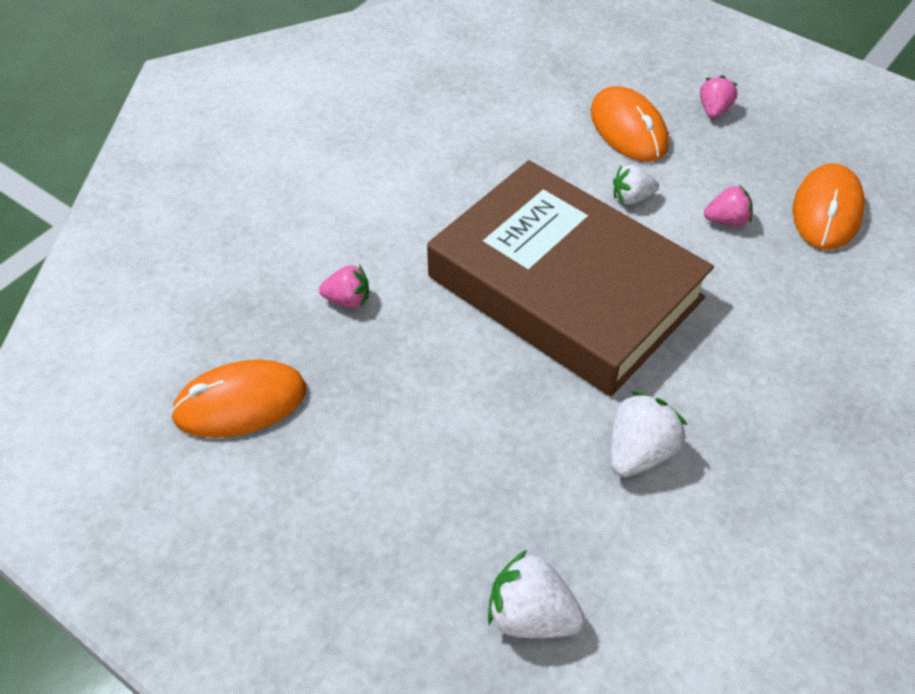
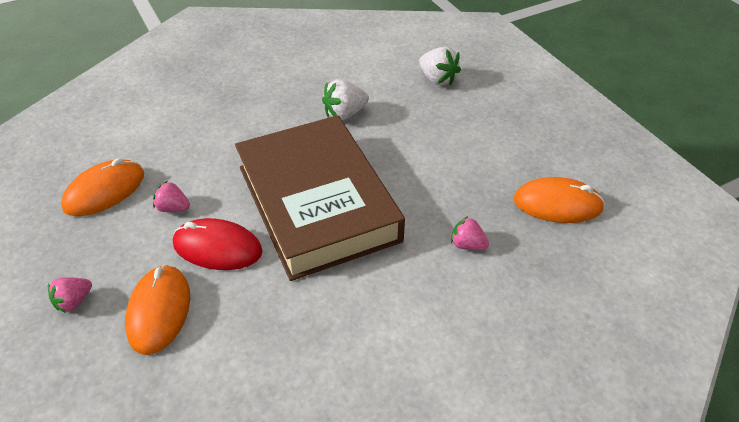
camera: 155 degrees left, 5 degrees down
(632, 198) = (217, 248): white strawberry -> red mouse

